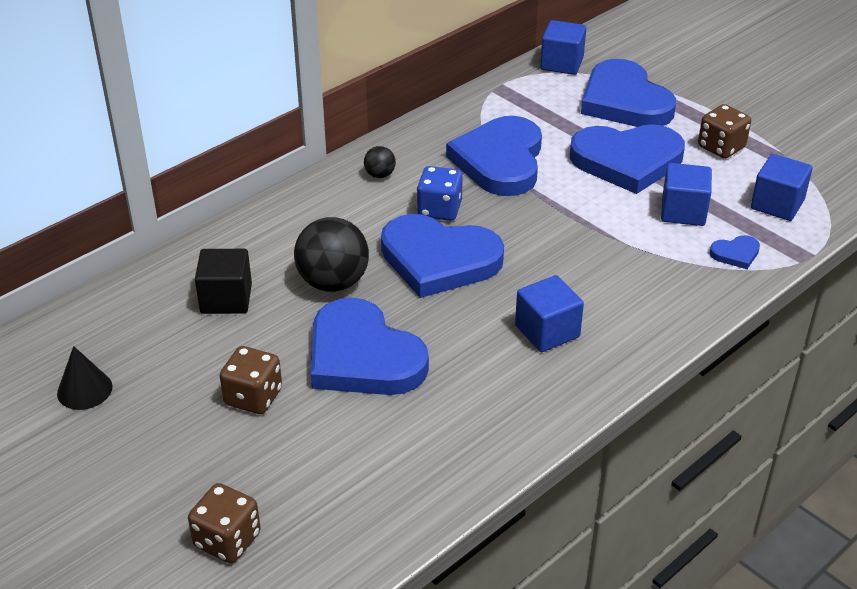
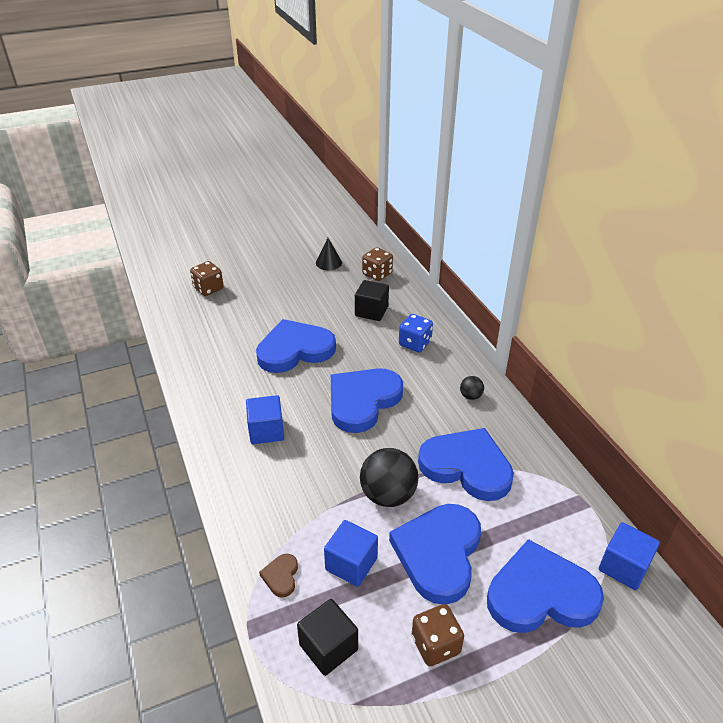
camera: 110 degrees right, 0 degrees up
(253, 397) = (290, 308): brown dice -> brown dice (377, 274)
(333, 282) = (364, 352): black ball -> black ball (388, 495)
(439, 210) = (417, 415): blue dice -> blue dice (415, 343)
(735, 254) = (281, 576): blue heart -> brown heart
(777, 204) = (328, 647): blue cube -> black cube

